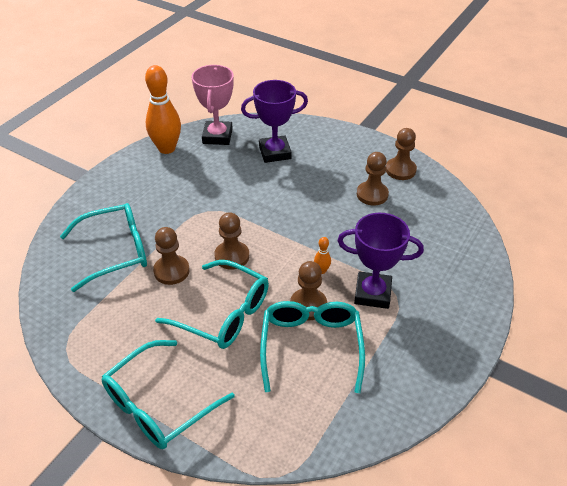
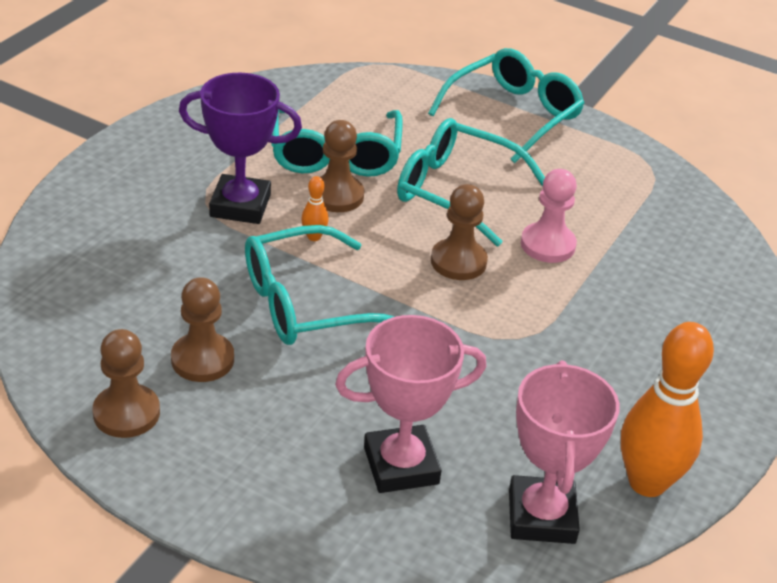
camera: 175 degrees right, 5 degrees down
(115, 252) = (648, 275): turquoise glasses -> turquoise glasses (306, 303)
(171, 271) = (547, 245): brown pawn -> pink pawn
(275, 152) = (401, 465): purple trophy -> pink trophy

